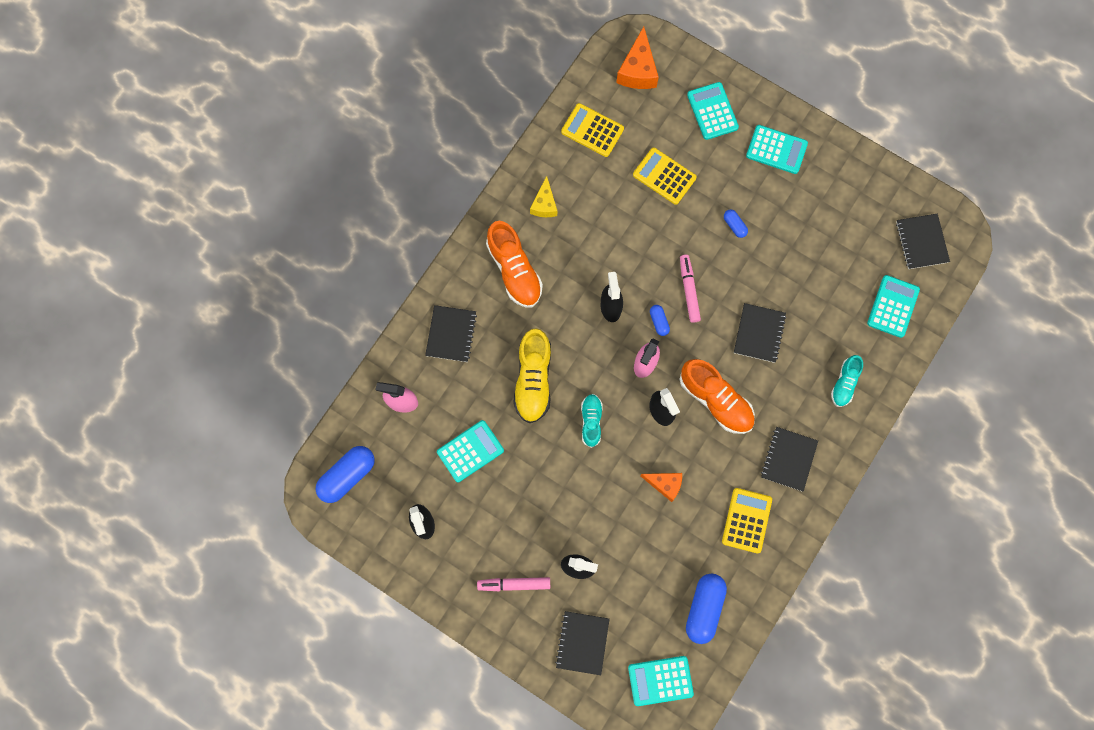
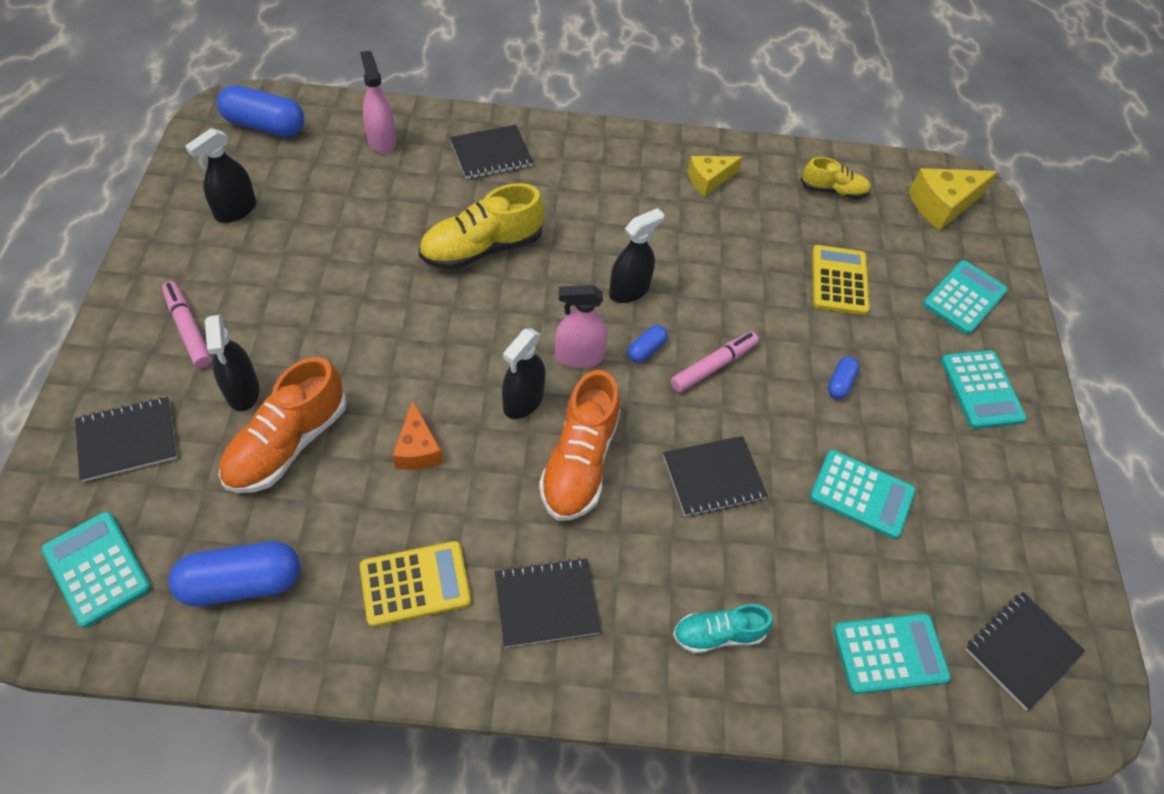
camera: 55 degrees right, 20 degrees down
(470, 451) = (353, 221): turquoise calculator -> turquoise calculator (861, 494)
(514, 270) = (608, 182): orange shoe -> orange shoe (287, 444)
(591, 421) = (462, 328): turquoise shoe -> none
(592, 130) = (833, 190): yellow calculator -> yellow shoe
(638, 70) = (942, 205): orange cheese -> yellow cheese

